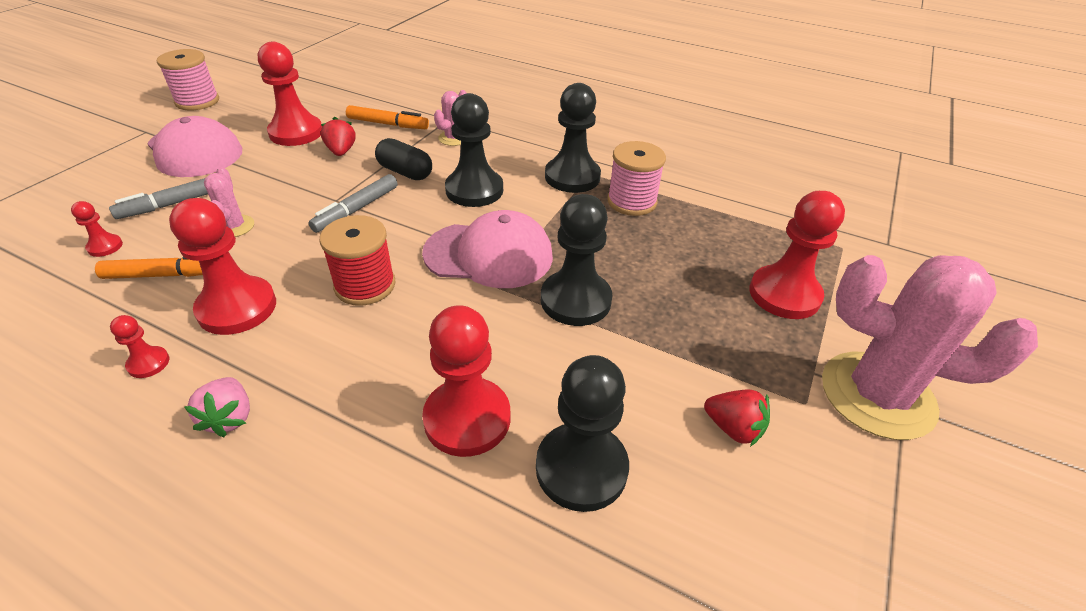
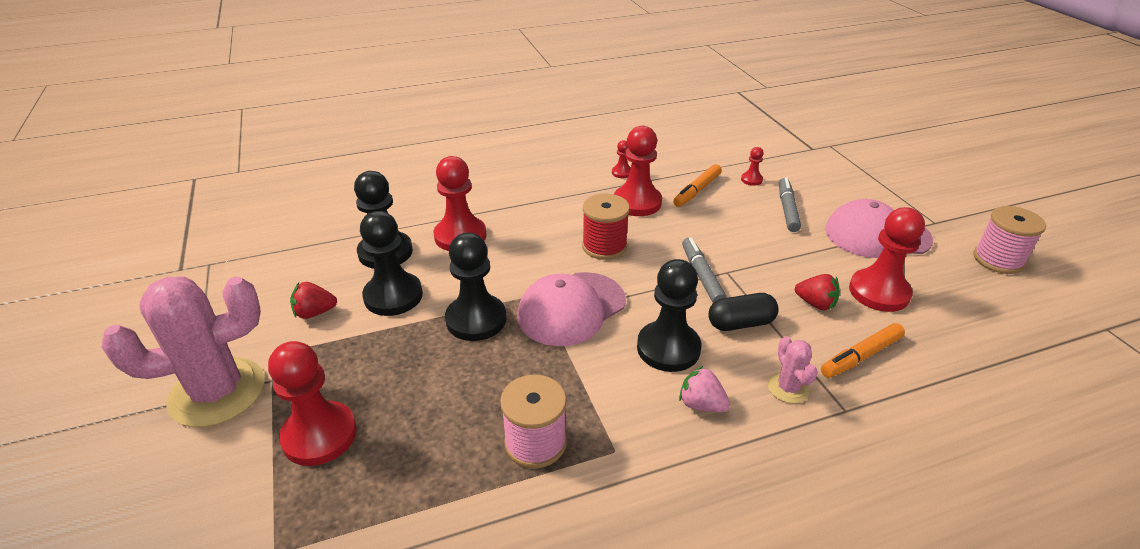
camera: 135 degrees right, 5 degrees down
(229, 417) = (556, 182): pink strawberry -> pink strawberry (701, 404)
(234, 226) = (731, 222): pink cactus -> none
(572, 177) = (623, 430): black pawn -> black pawn (393, 296)

